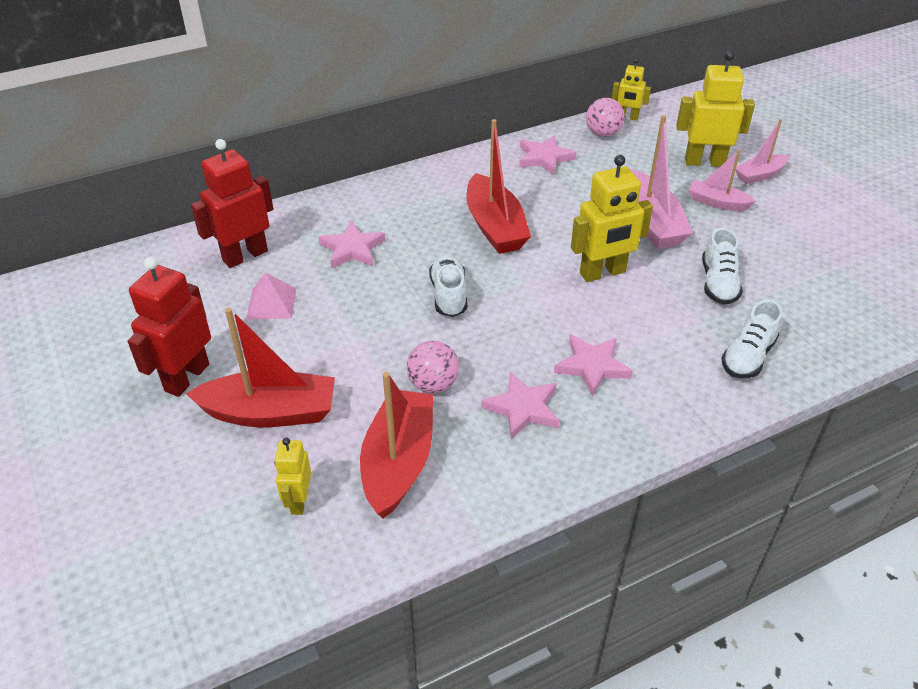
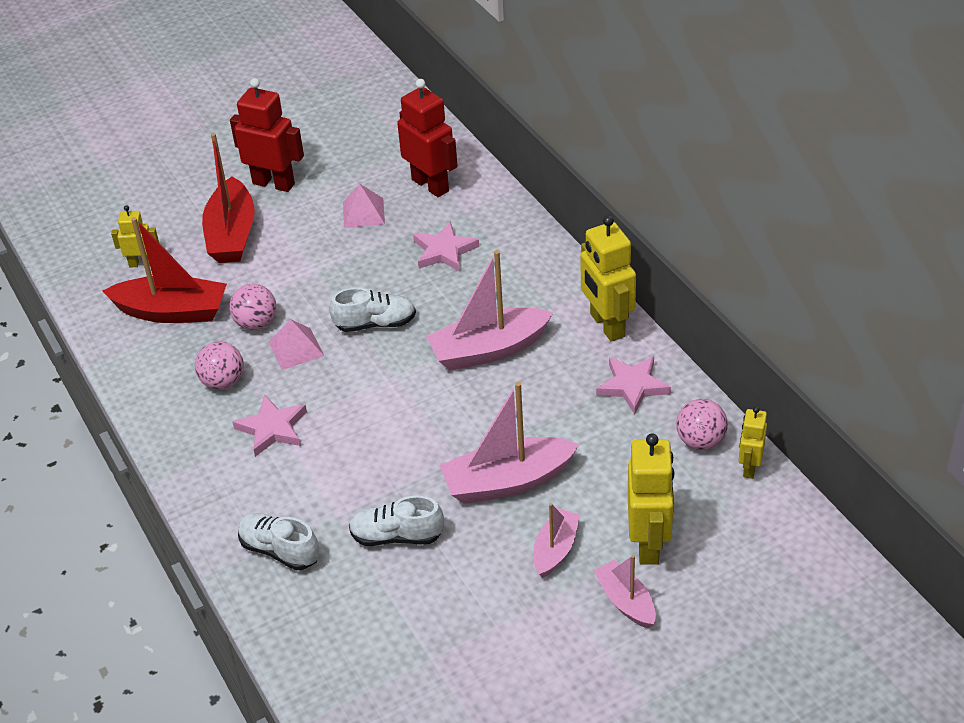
camera: 90 degrees right, 0 degrees up
(477, 351) = (296, 348): none -> pink pyramid
(495, 227) = (488, 350): red boat -> pink boat
(523, 408) = (223, 382): pink star -> pink ball
(603, 273) = (412, 438): yellow robot -> yellow robot (607, 325)

